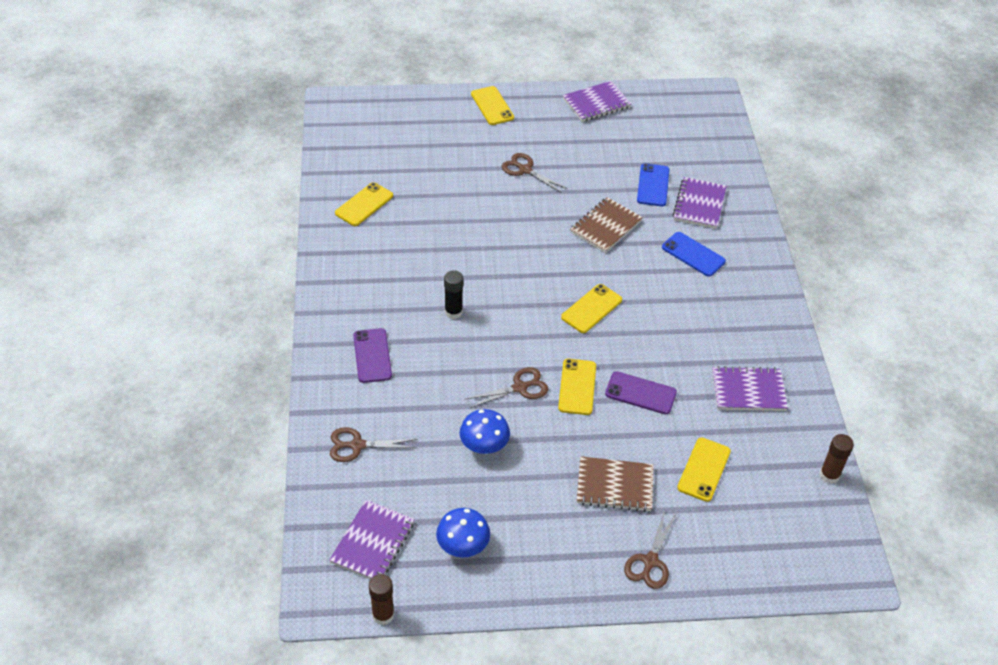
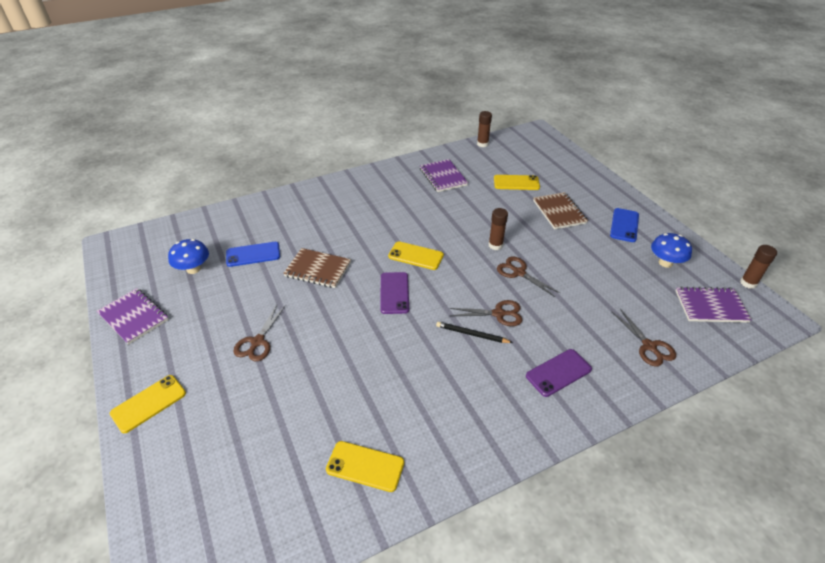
camera: 110 degrees left, 5 degrees down
(453, 312) = (472, 334): black glue stick -> black pencil
(484, 446) = (583, 276): blue mushroom -> blue mushroom (193, 269)
(577, 387) = (495, 245): yellow phone -> brown glue stick
(640, 393) = (478, 217): purple phone -> purple phone (394, 293)
(650, 561) = (595, 189): brown scissors -> brown scissors (498, 314)
(693, 254) = (329, 219): blue phone -> blue phone (624, 225)
(699, 204) = (269, 226): purple notebook -> none

